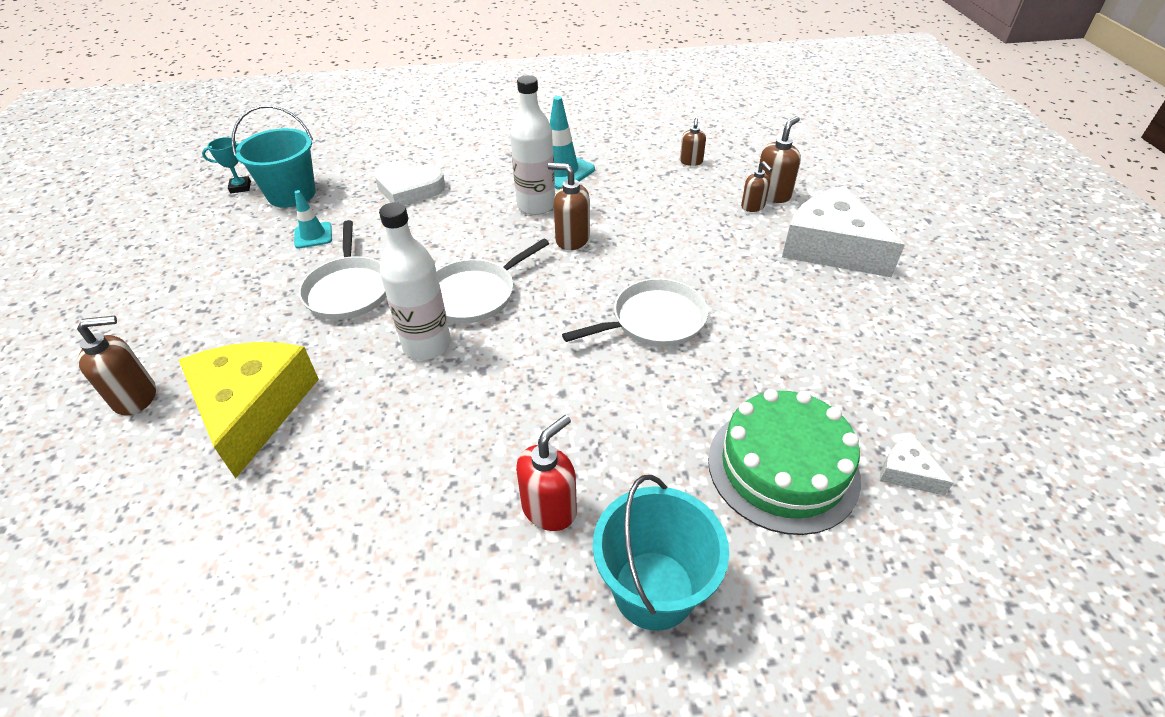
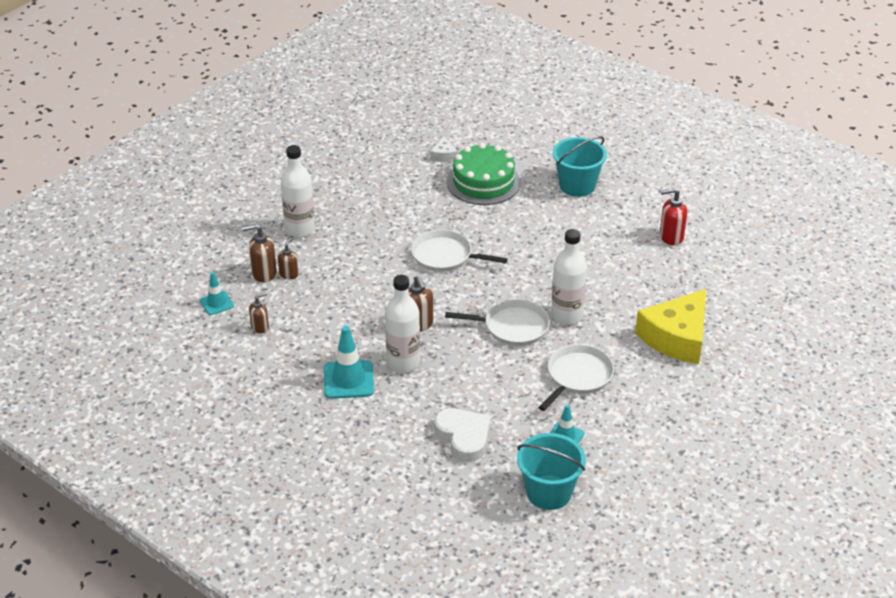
camera: 135 degrees left, 5 degrees down
(136, 397) = (732, 381): brown soap dispenser -> none
(240, 187) = (580, 530): turquoise trophy -> none
(549, 508) = (585, 224): red soap dispenser -> red soap dispenser (671, 237)
(755, 156) = (216, 303): none -> turquoise traffic cone
(830, 247) = (300, 229): white cheese -> white bottle

